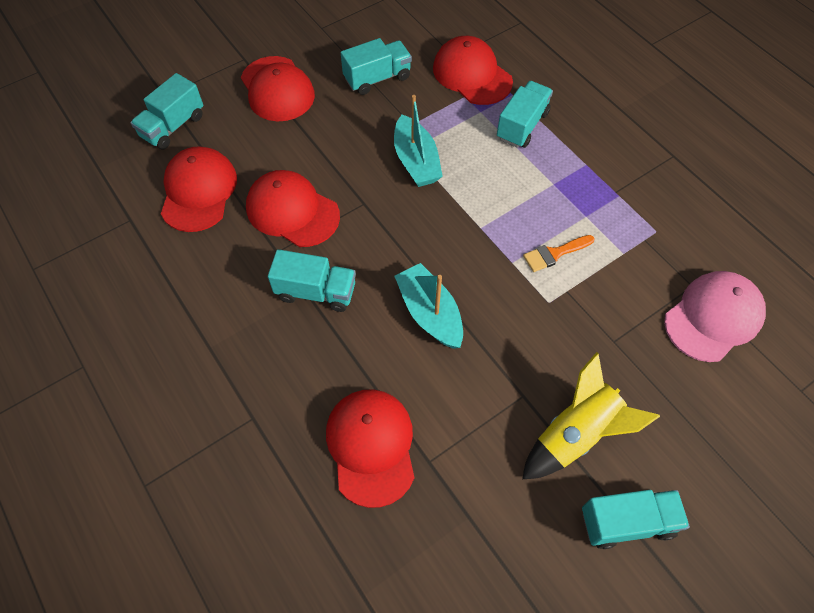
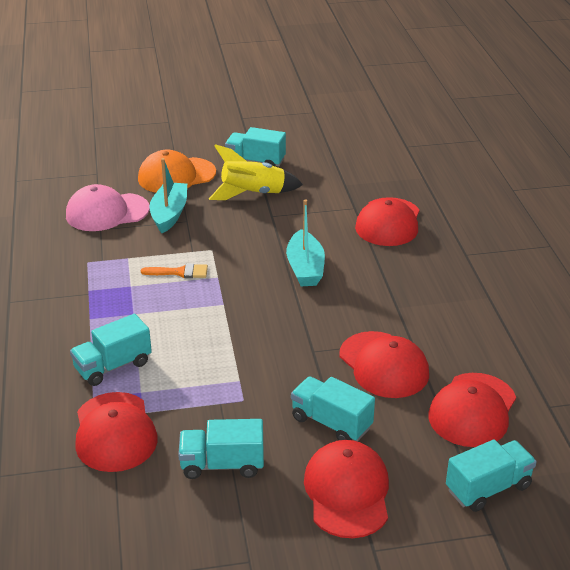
camera: 155 degrees left, 25 degrees down
(316, 292) = (388, 304): turquoise truck -> turquoise truck (331, 423)
(416, 161) = (241, 369): turquoise boat -> turquoise boat (169, 214)
(702, 432) = (176, 176): none -> orange cap

